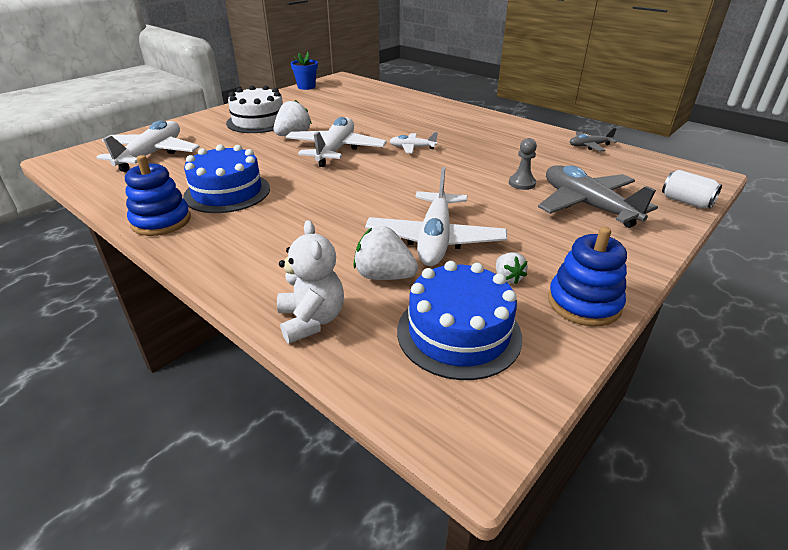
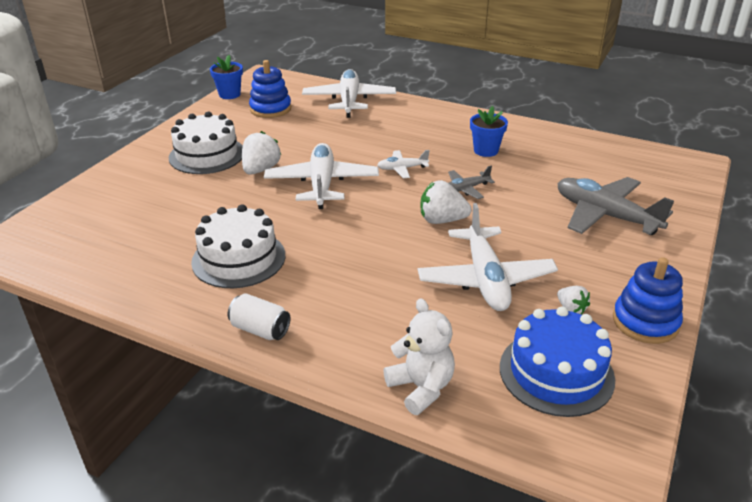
camera: 15 degrees left, 0 degrees up
(152, 154) = (112, 221): white plane -> white plane (349, 101)
(161, 221) = (192, 308): blue stacking toy -> blue stacking toy (270, 109)
(227, 192) = (238, 258): blue cake -> white cake
(384, 276) = (460, 328): white strawberry -> white strawberry (442, 220)
(496, 143) = (486, 150): none -> blue flower pot
(522, 183) = (534, 198): grey pawn -> none
(589, 146) = (577, 141): grey plane -> grey plane (466, 189)
(686, 202) = (688, 197): white can -> white can (260, 329)

